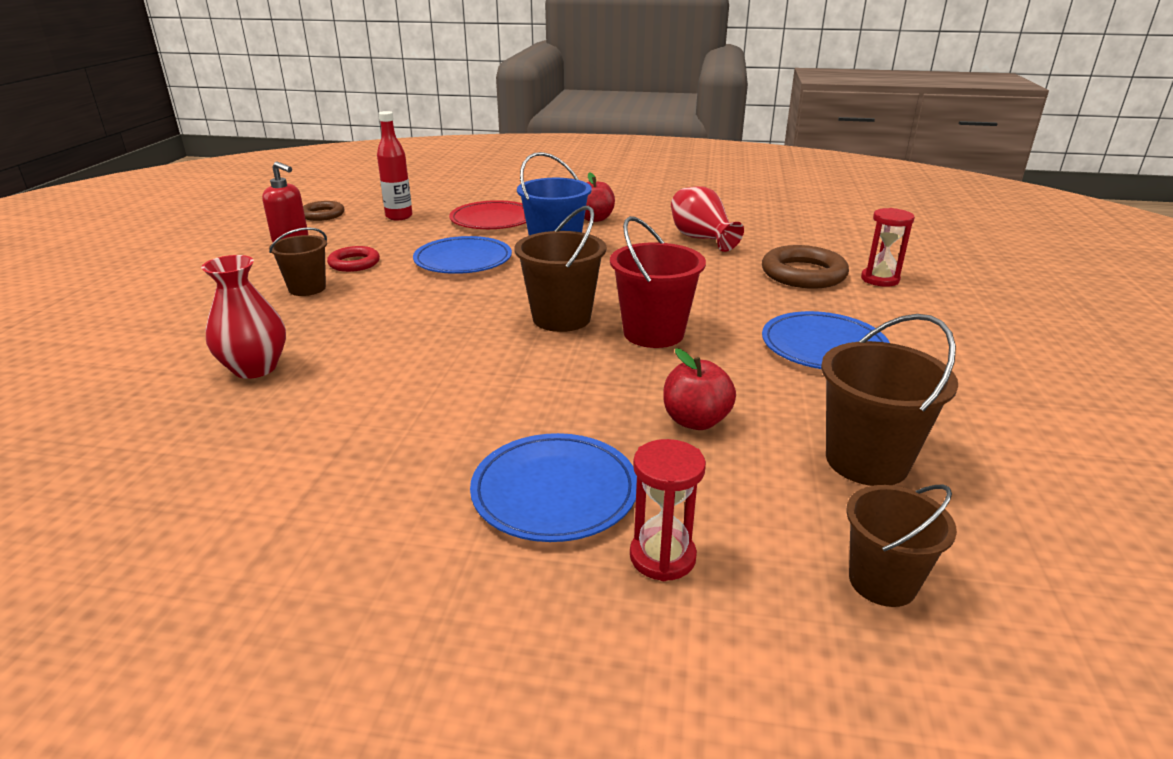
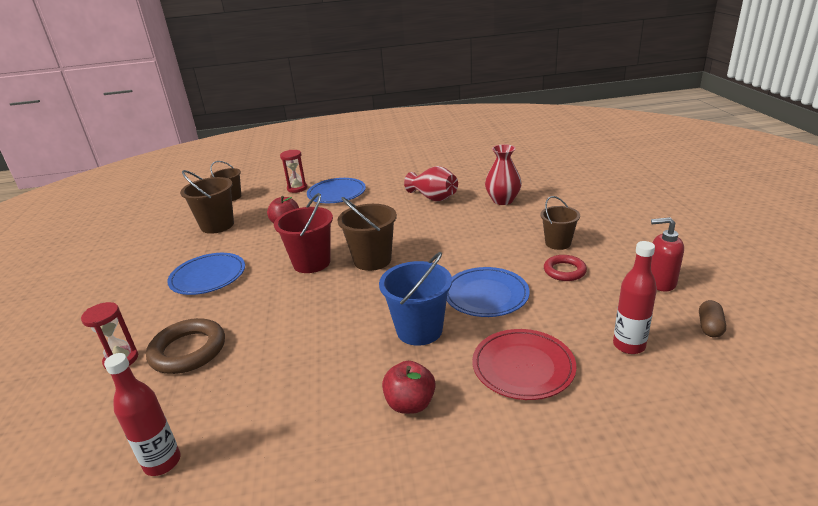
camera: 165 degrees right, 0 degrees up
(322, 215) = (709, 327): brown ring -> brown capsule
(701, 239) = (277, 389): red vase -> red vase (433, 198)
(786, 223) = (162, 462): none -> red bottle

